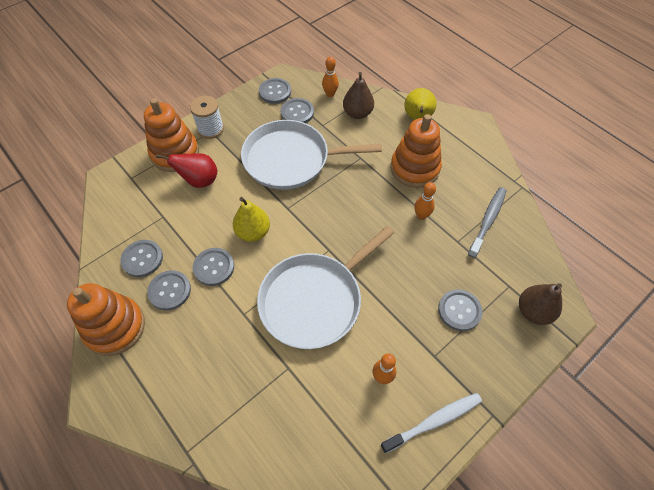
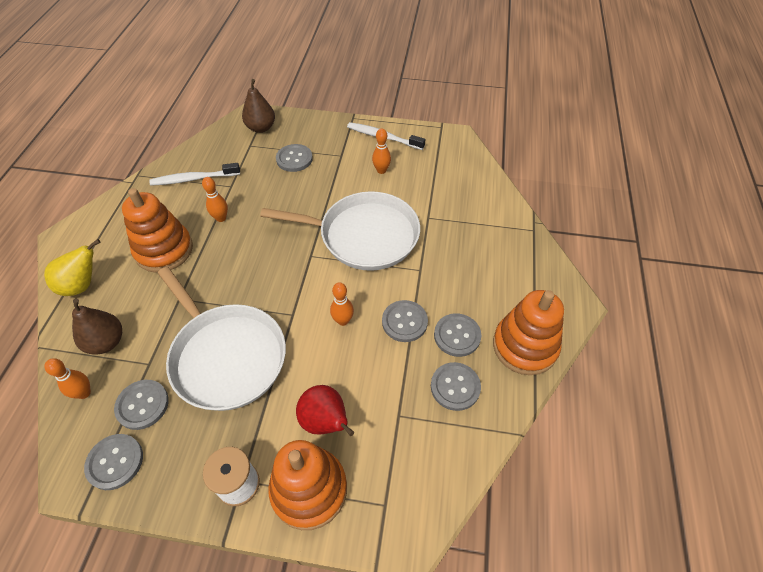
camera: 130 degrees left, 5 degrees down
(253, 232) = (343, 320): yellow pear -> orange bowling pin
(487, 221) = (194, 179): grey toothbrush -> white toothbrush

